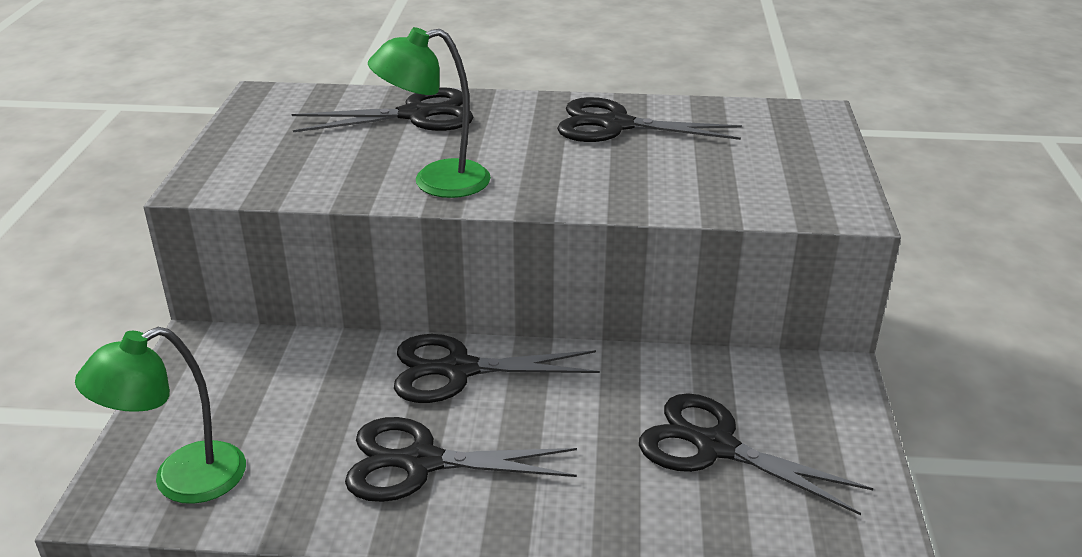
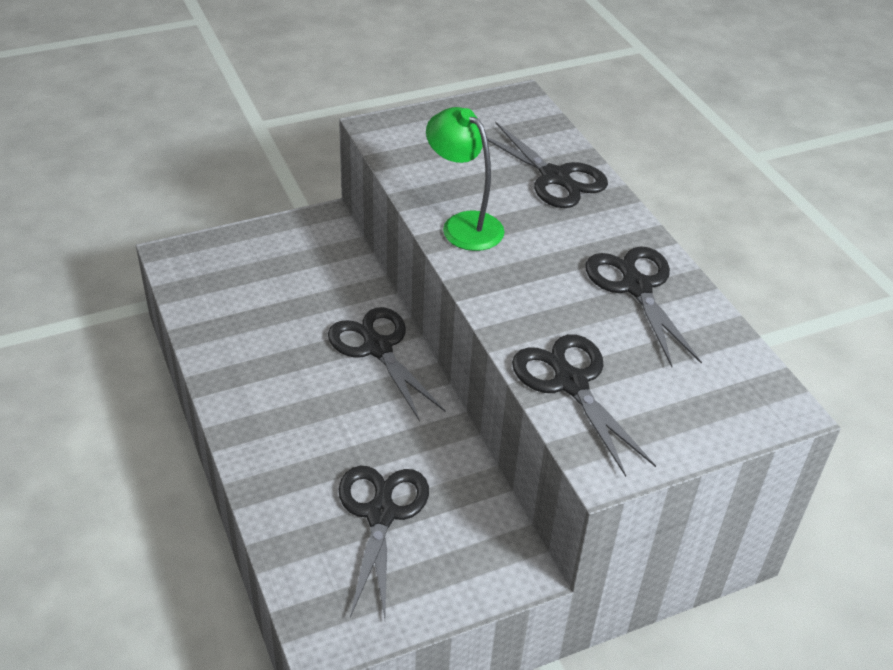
camera: 60 degrees right, 10 degrees up
(182, 481) = (204, 274): green lamp -> none
(421, 462) = (276, 367): black scissors -> black scissors (571, 383)

